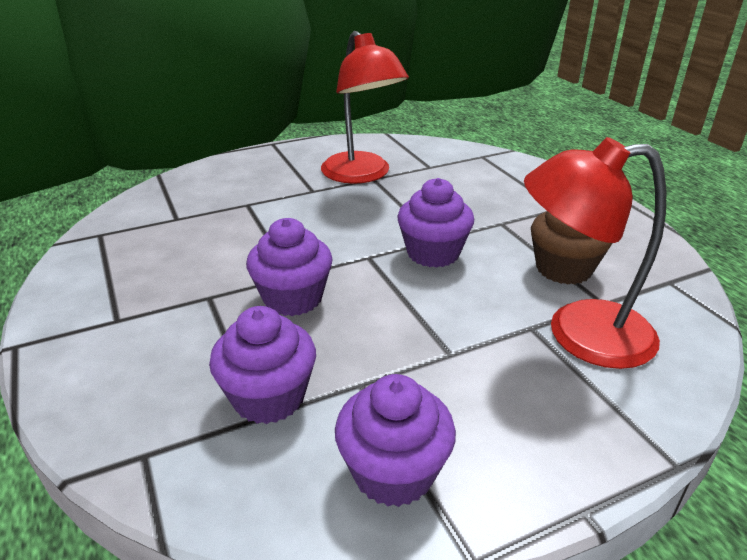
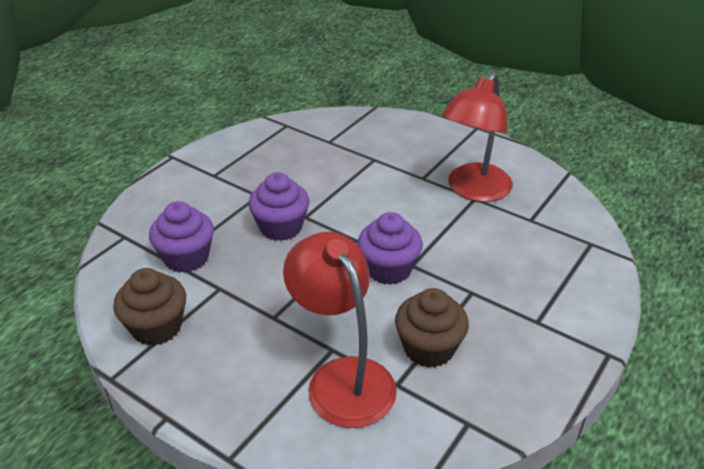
camera: 60 degrees right, 5 degrees up
(393, 472) = (156, 327): purple cupcake -> brown cupcake

